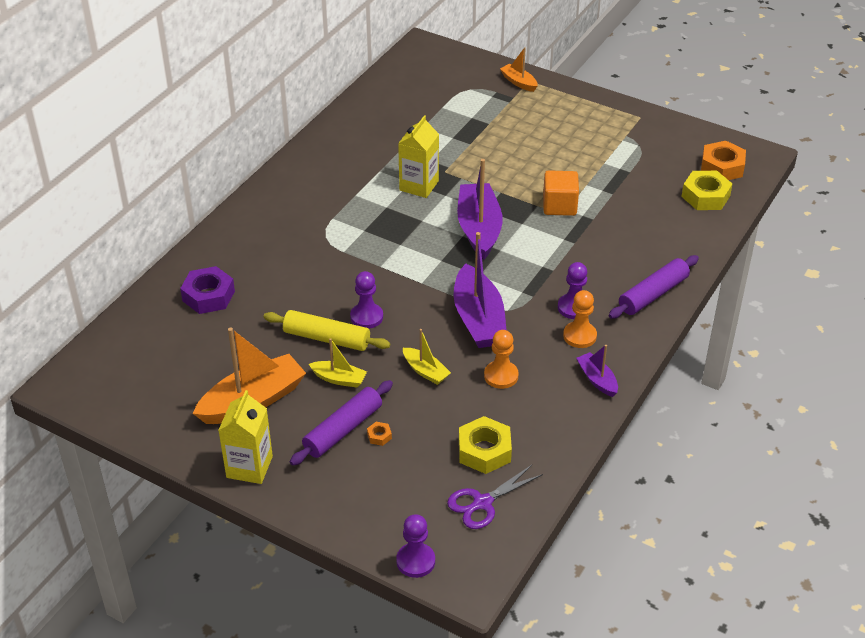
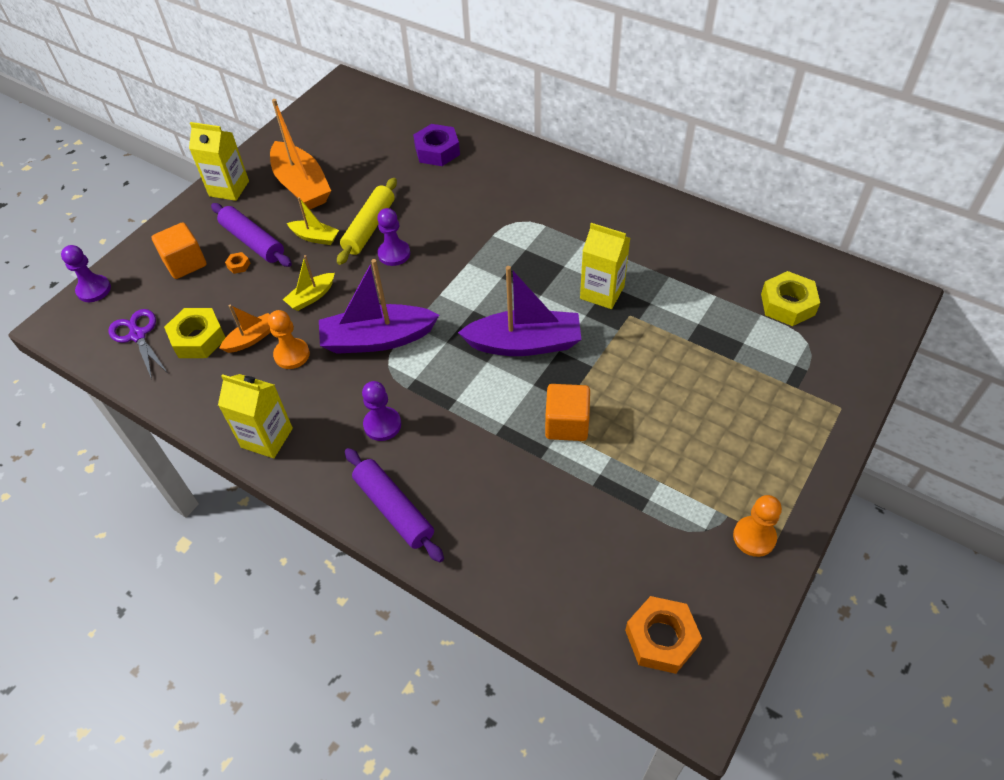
camera: 95 degrees right, 10 degrees up
(339, 379) = (315, 237): yellow boat -> yellow boat turned 90 degrees counterclockwise
(374, 484) = (185, 263): none -> orange cube
(519, 82) = (834, 395): orange boat -> orange boat (251, 338)
(579, 336) = (336, 427): orange pawn -> orange pawn (754, 537)
(597, 379) = (267, 438): purple boat -> yellow carton
(705, 196) = (589, 603): yellow nut -> yellow nut (787, 304)

